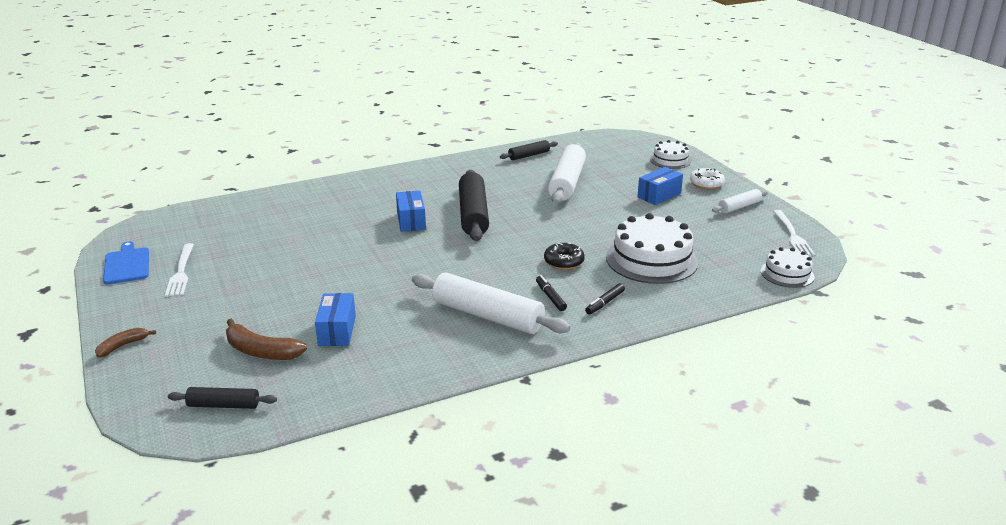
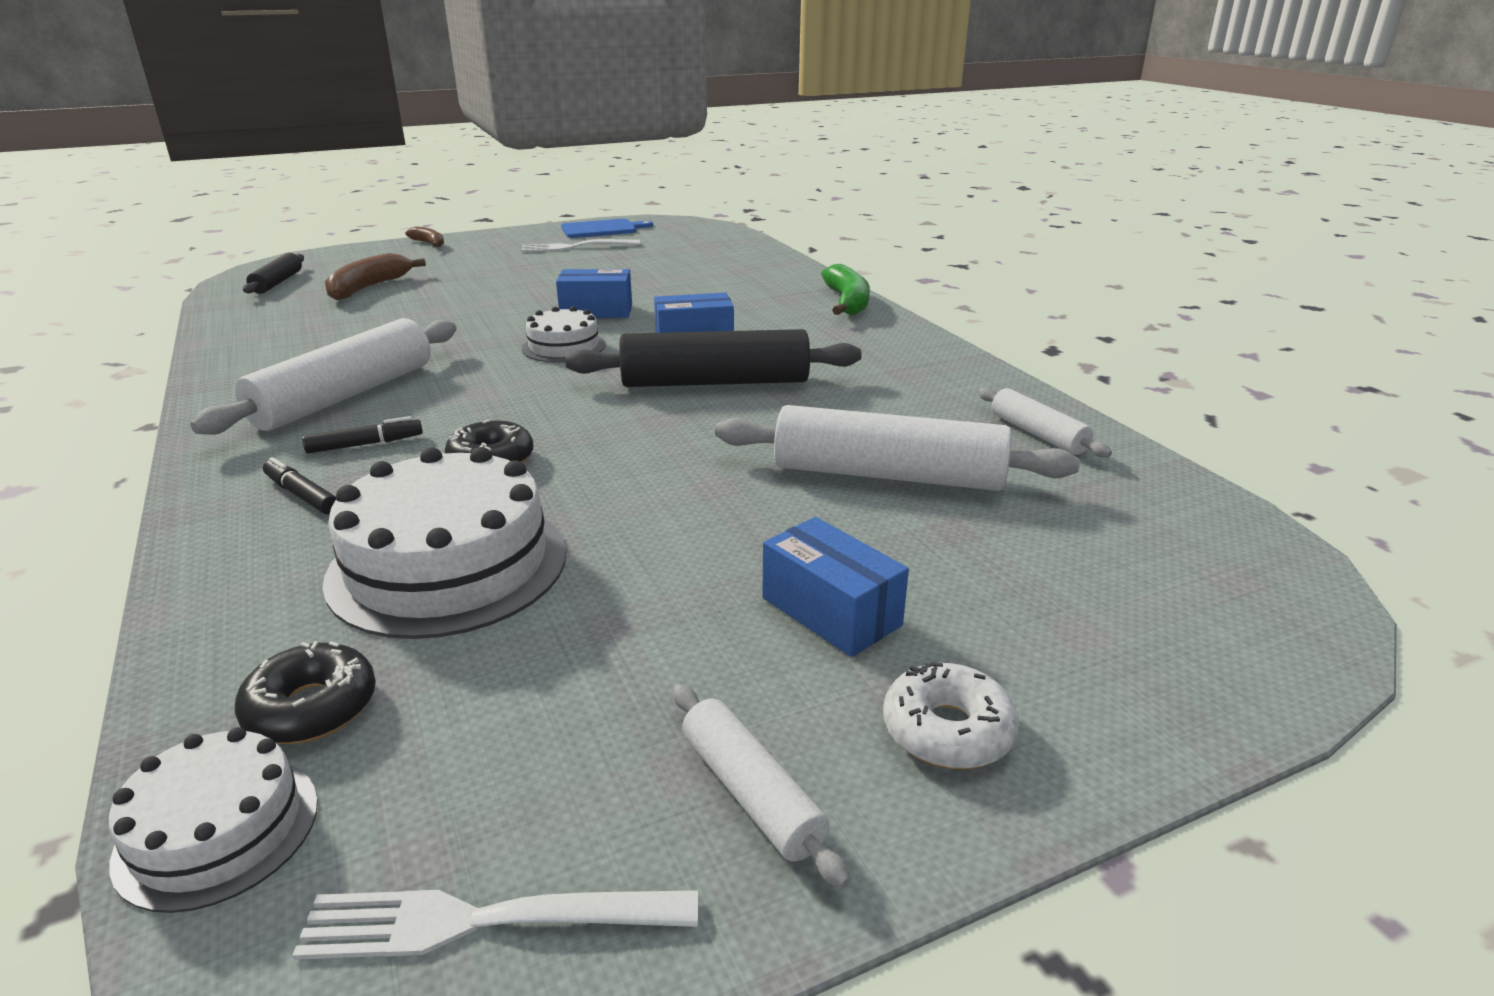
camera: 90 degrees right, 0 degrees up
(337, 331) = (383, 315): blue box -> blue box (596, 311)
(357, 181) = (847, 302): none -> green banana
(529, 155) = (1038, 434): black rolling pin -> white rolling pin
(670, 160) = (1134, 664): white cake -> white cake (564, 346)
(736, 270) = (311, 708): none -> black donut

